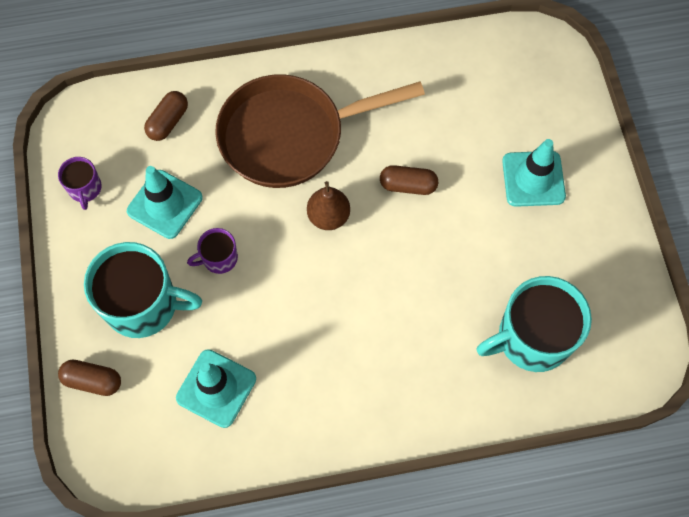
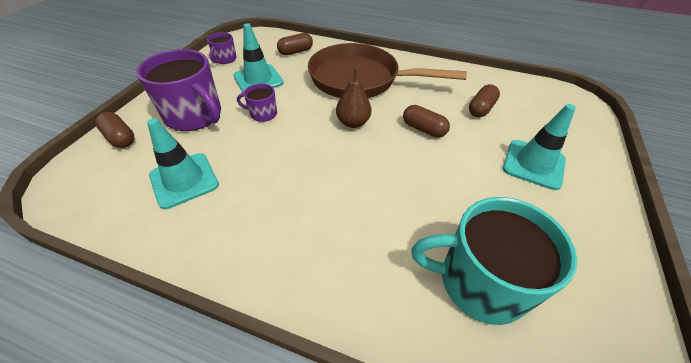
camera: 30 degrees right, 20 degrees down
(143, 304) = (194, 115): turquoise mug -> purple mug
(453, 117) = (481, 109): none -> brown capsule

